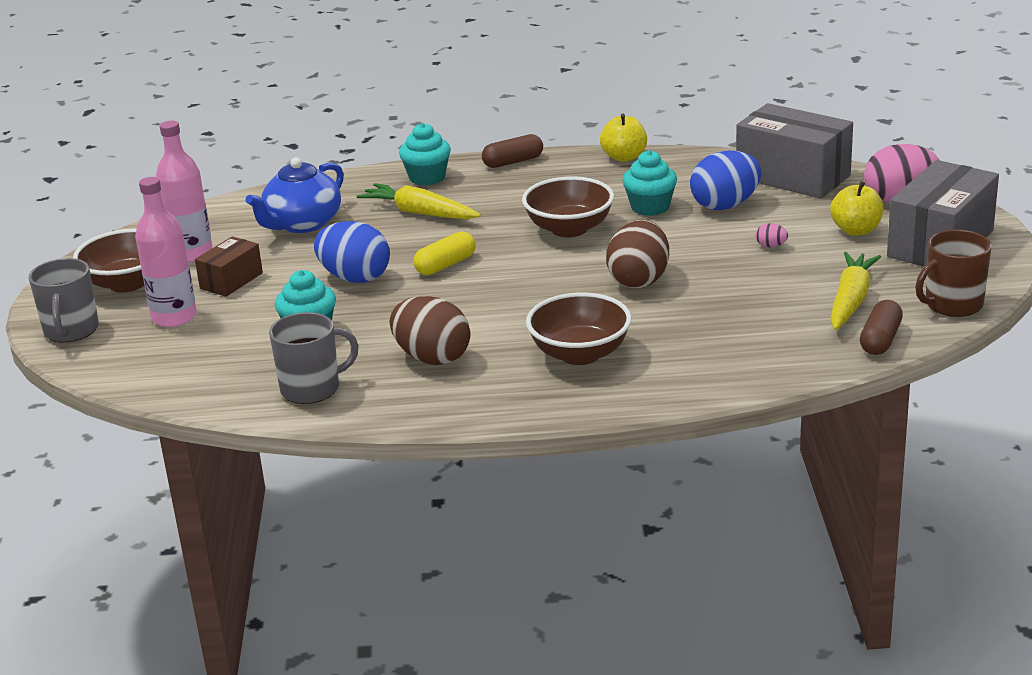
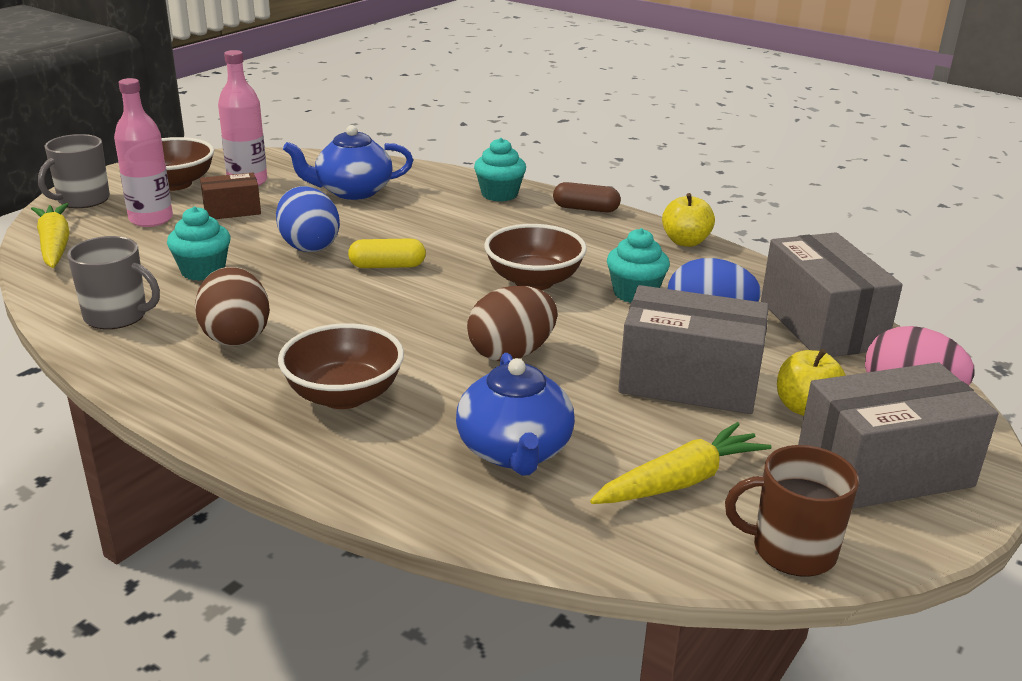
camera: 35 degrees right, 0 degrees up
(419, 213) = (445, 218): yellow carrot -> yellow carrot (55, 245)
(738, 331) = (514, 451): none -> blue teapot
(771, 246) = (689, 381): pink egg -> grey box
(880, 340) = (641, 545): brown capsule -> none

